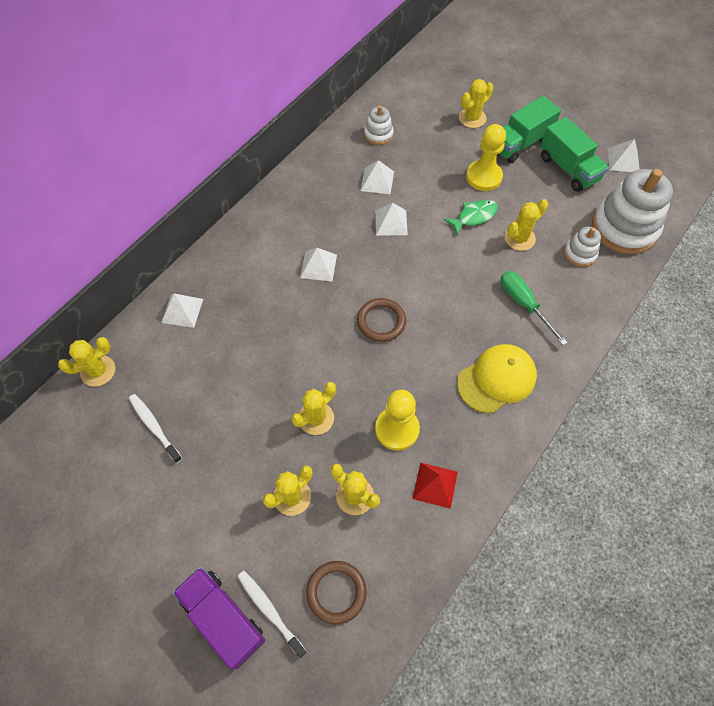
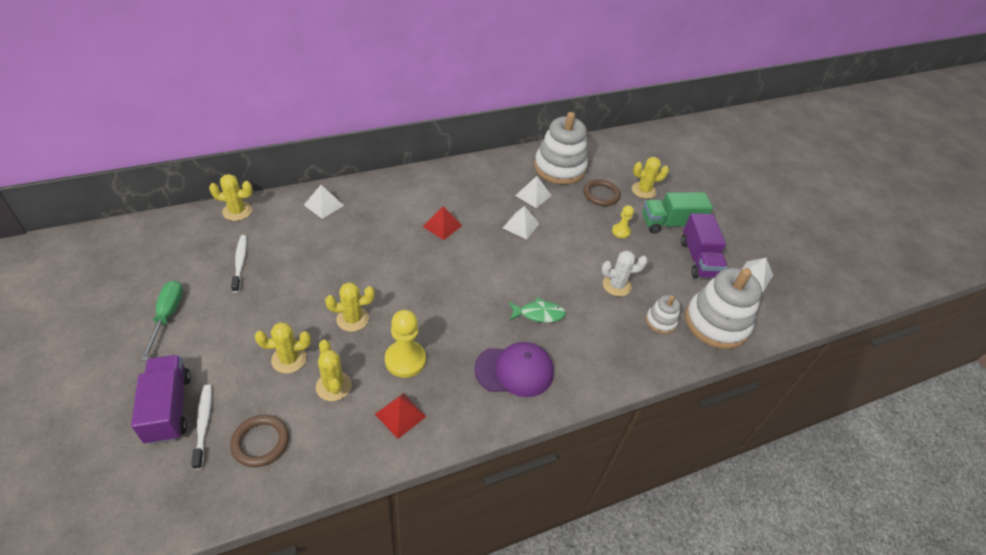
camera: 25 degrees right, 15 degrees down
(318, 266) = (442, 226): white pyramid -> red pyramid
(378, 134) = (559, 168): white stacking toy -> white stacking toy, size x2.06
(381, 321) = (457, 283): brown ring -> brown ring (601, 194)
(474, 216) = (590, 253): green fish -> green fish (539, 314)
(483, 177) = (621, 231): yellow pawn -> yellow pawn, size x0.56
(497, 379) = (514, 371): yellow cap -> purple cap
(519, 238) = (616, 285): yellow cactus -> white cactus
(524, 304) = (582, 331): green screwdriver -> green screwdriver (167, 316)
(568, 168) = (699, 259): green truck -> purple truck

